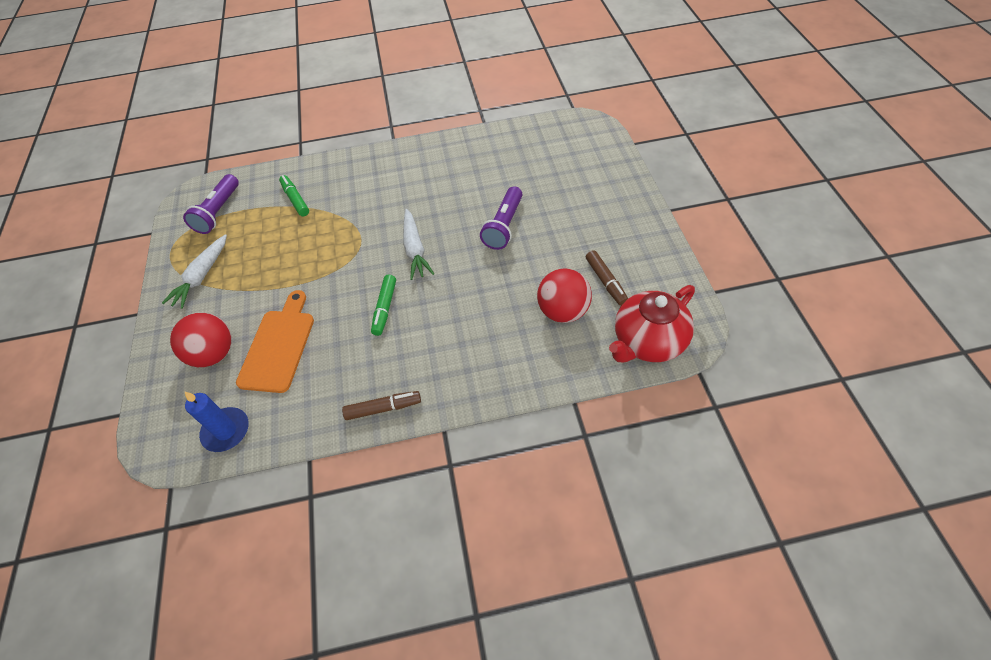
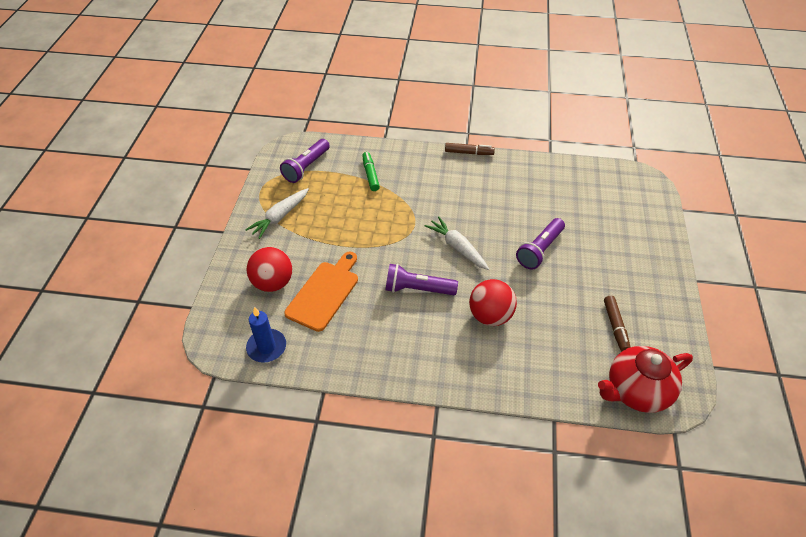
camera: 15 degrees right, 5 degrees down
(383, 408) = (393, 371): brown marker -> brown marker (469, 153)
(385, 308) = (418, 289): green marker -> purple flashlight
(415, 250) = (457, 247): white carrot -> white carrot turned 135 degrees clockwise
(563, 311) = (569, 340): red ball -> red ball (490, 316)

